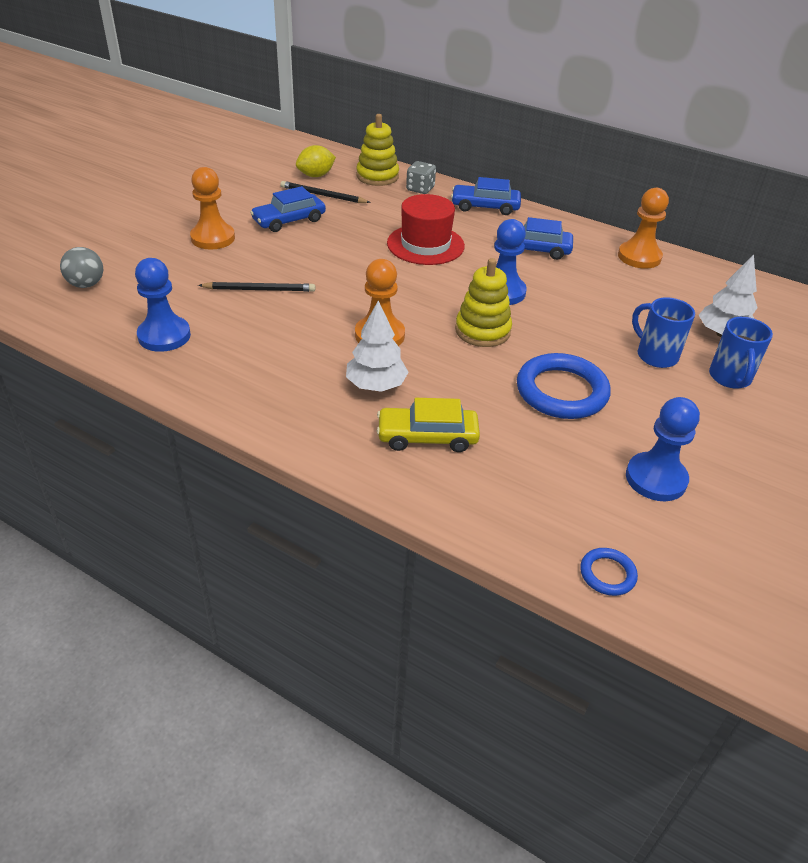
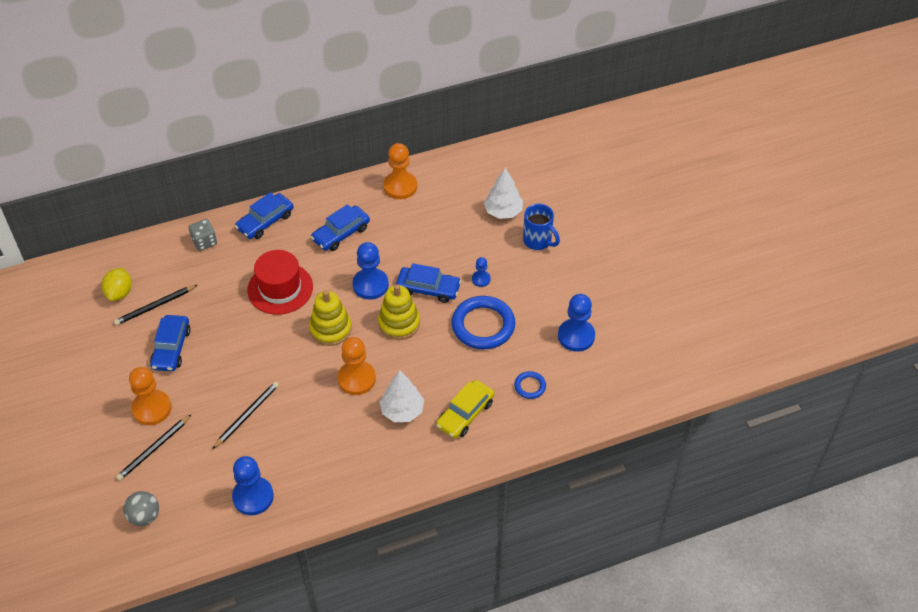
camera: 50 degrees left, 10 degrees up
(169, 257) = (154, 449): none -> black pencil
(377, 176) = (160, 255): yellow stacking toy -> yellow stacking toy (330, 329)
(551, 330) = (428, 289): none -> blue car
(607, 574) = (613, 404): blue ring -> blue ring (530, 386)
(617, 360) = (481, 279): none -> blue pawn
(655, 355) = (492, 258): blue mug -> none

